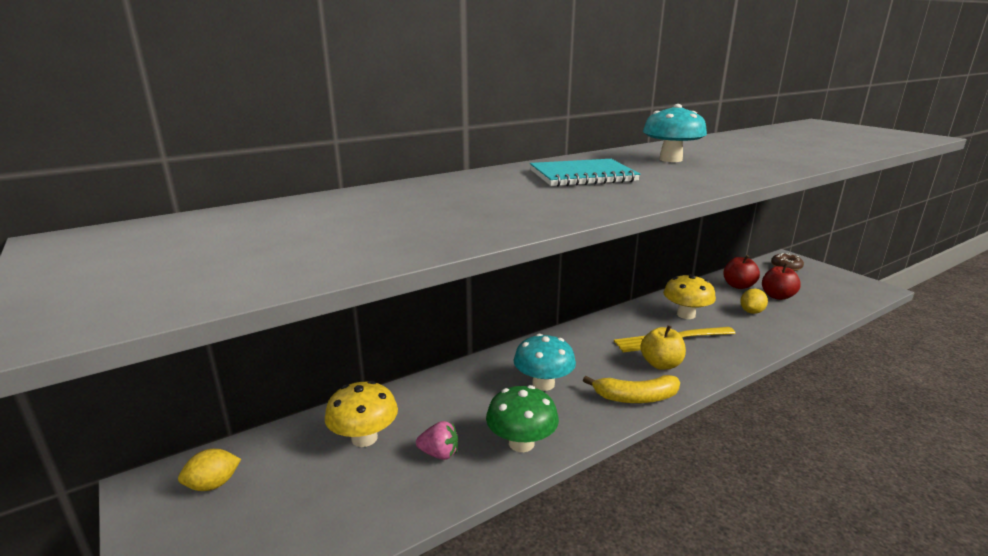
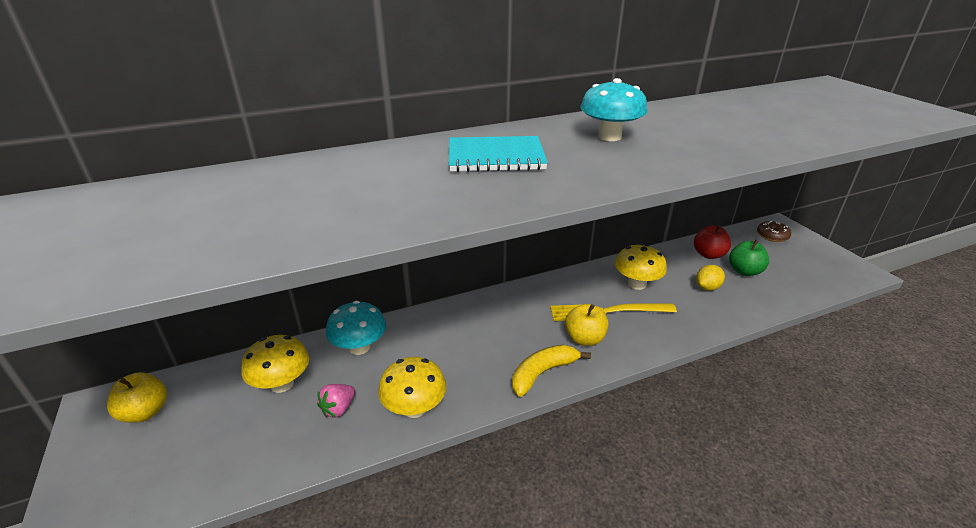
camera: 10 degrees right, 10 degrees up
(213, 484) = (145, 412): yellow lemon -> yellow apple
(439, 454) = (338, 409): pink strawberry -> pink strawberry turned 105 degrees clockwise
(521, 443) = (414, 408): green mushroom -> yellow mushroom
(543, 384) = (462, 347): turquoise mushroom -> turquoise mushroom (359, 347)
(636, 397) = (543, 373): yellow banana -> yellow banana turned 135 degrees clockwise
(777, 296) = (744, 271): red apple -> green apple

